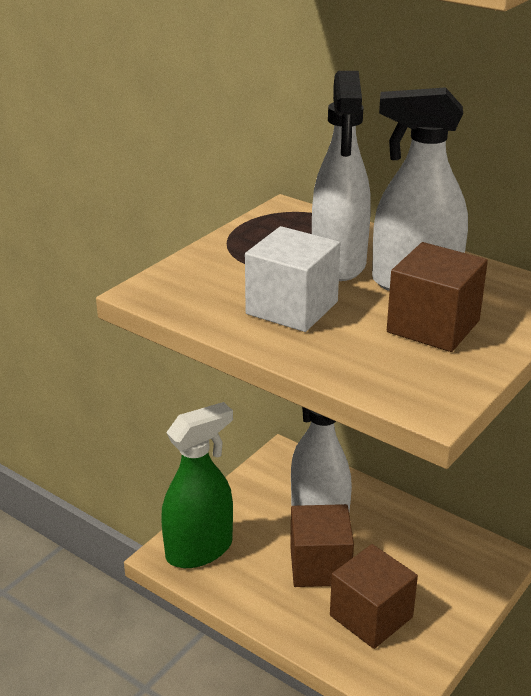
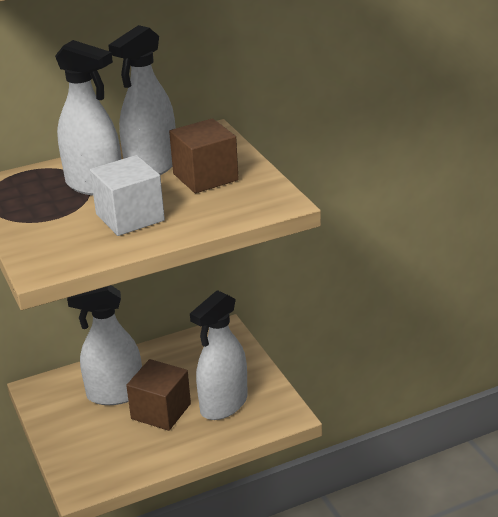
camera: 60 degrees left, 0 degrees up
(199, 550) = (90, 467): green spray bottle -> none
(371, 616) = (223, 405): brown cube -> white spray bottle

